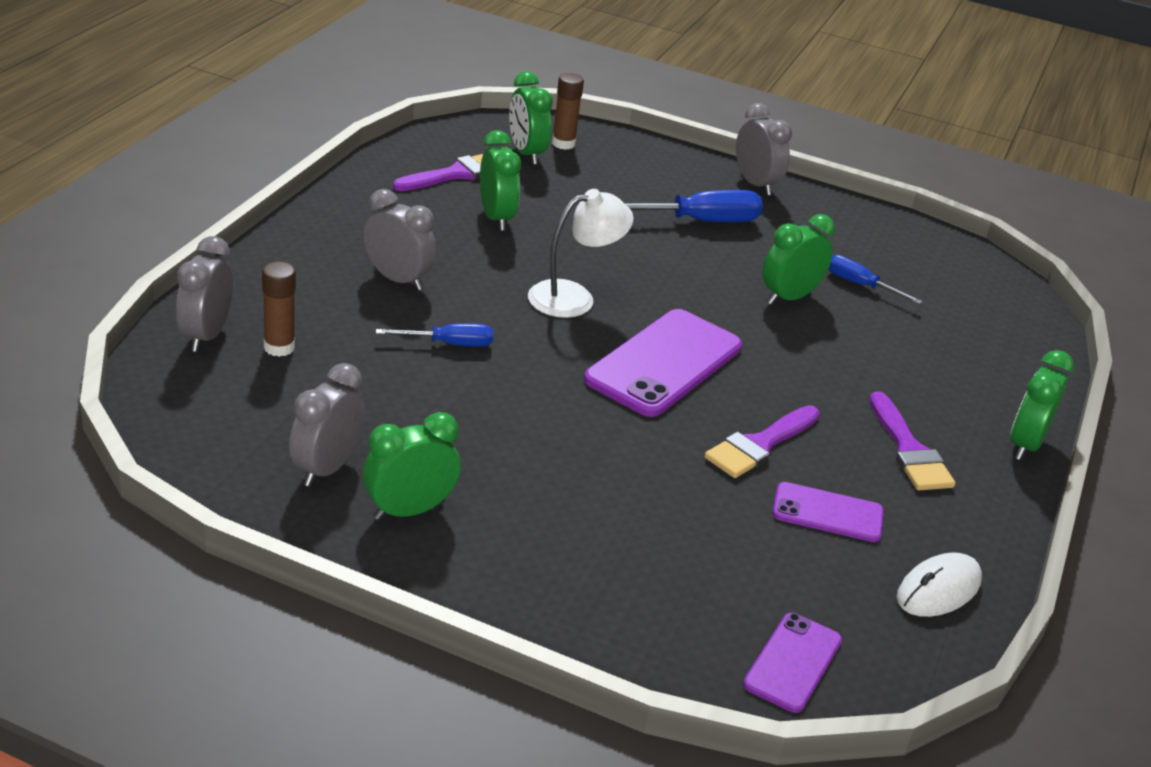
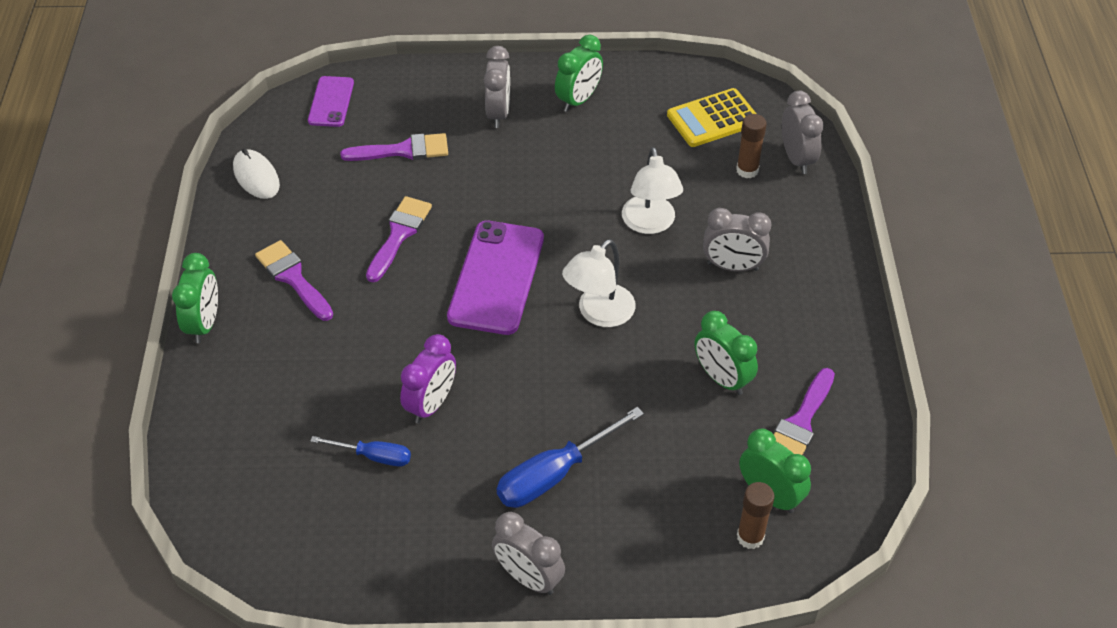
camera: 160 degrees right, 15 degrees up
(252, 414) = (713, 118): none -> yellow calculator
(327, 468) = (642, 105): grey clock -> grey clock (498, 113)
(449, 344) = (650, 224): blue screwdriver -> white lamp
(709, 542) = (402, 150): none -> purple brush
(789, 297) = (431, 404): green clock -> purple clock
(827, 513) = (337, 201): purple phone -> none
(938, 589) = (256, 177): white mouse -> white mouse turned 60 degrees counterclockwise

